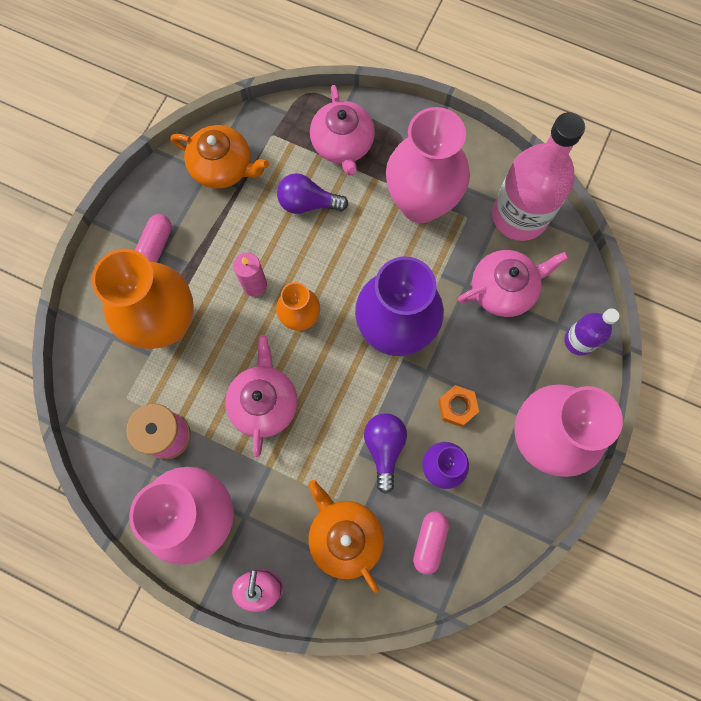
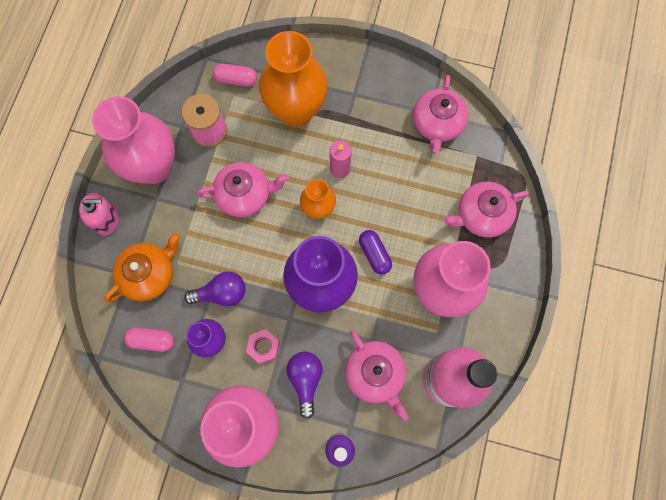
camera: 80 degrees right, 0 degrees up
(156, 245) = (359, 89): pink capsule -> pink capsule (236, 80)
(223, 167) = (437, 124): orange teapot -> pink teapot
(308, 203) = (420, 196): purple light bulb -> purple light bulb (305, 380)
(367, 265) = (374, 254): none -> purple capsule
(457, 407) = (263, 347): orange nut -> pink nut

